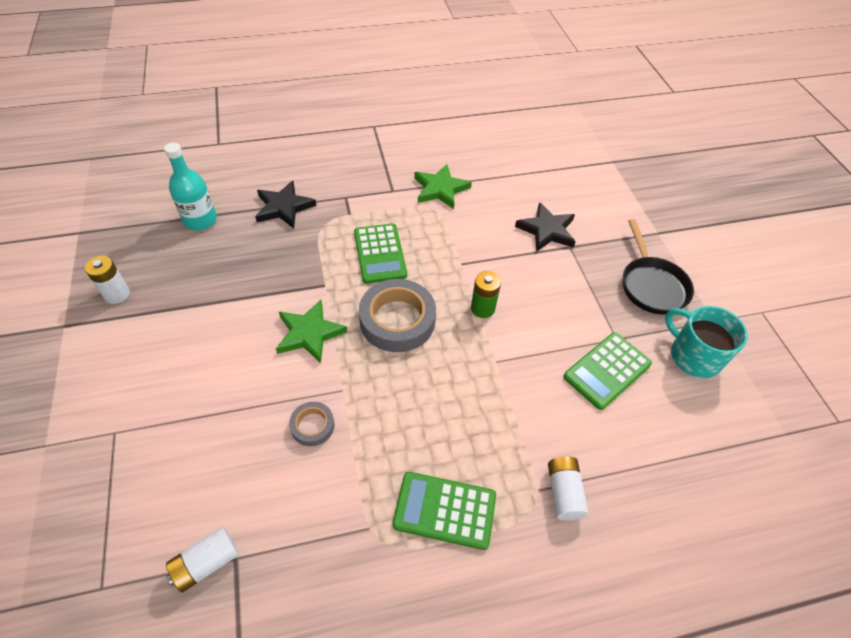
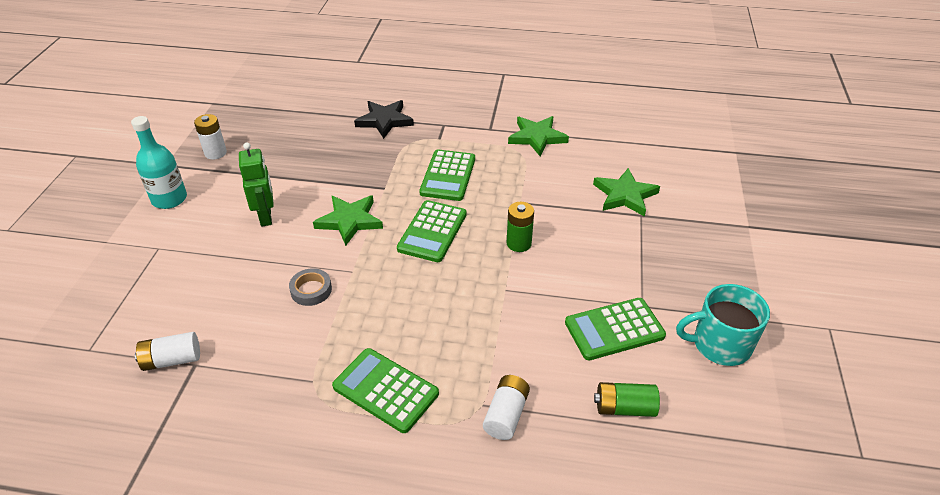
camera: 25 degrees right, 10 degrees down
(200, 220) = (310, 115): turquoise bottle -> turquoise bottle (169, 199)
(218, 355) = (266, 217): none -> green robot
(397, 320) = (432, 231): grey tape -> green calculator
(547, 230) = (625, 195): black star -> green star
(651, 285) = (711, 270): black pan -> none
(653, 446) = (624, 408): none -> green battery
(693, 356) = (719, 344): turquoise mug -> turquoise mug turned 75 degrees counterclockwise

